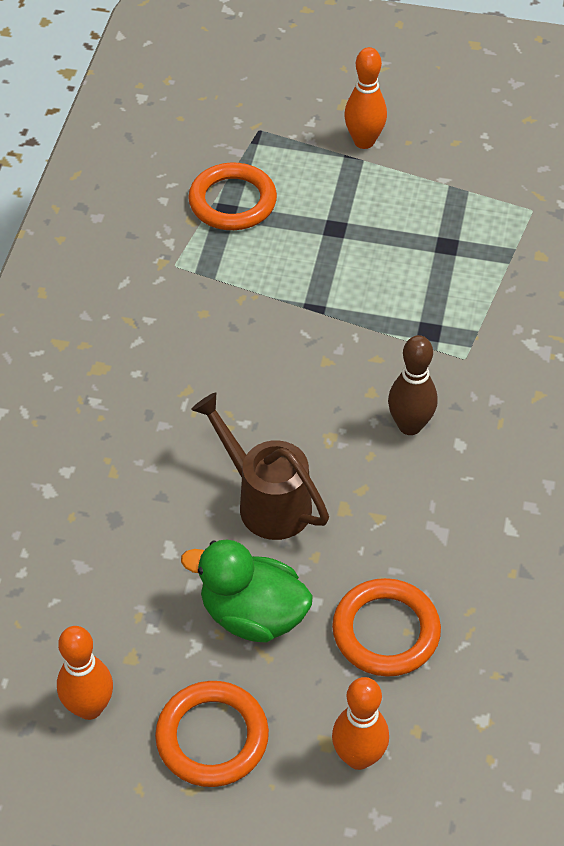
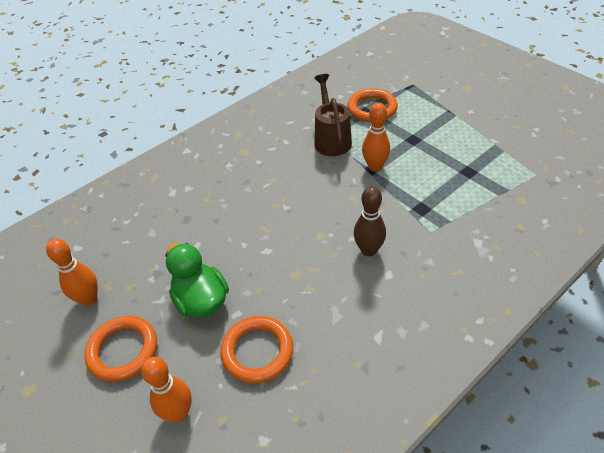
camera: 40 degrees right, 5 degrees down
(266, 501) = (261, 248): brown watering can -> brown watering can (331, 139)
(364, 141) = (463, 107): orange bowling pin -> orange bowling pin (375, 166)

